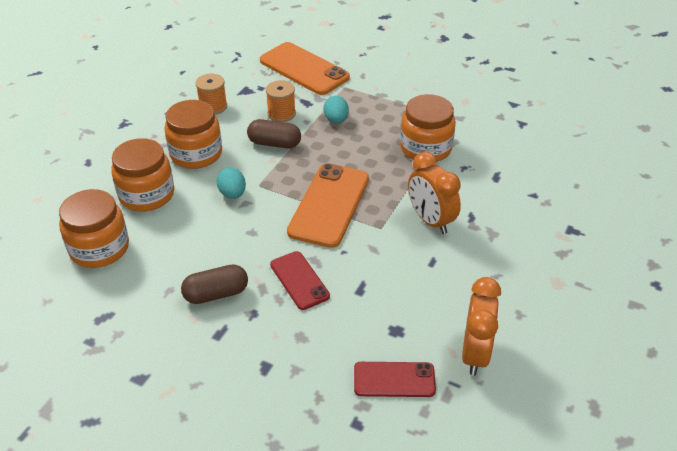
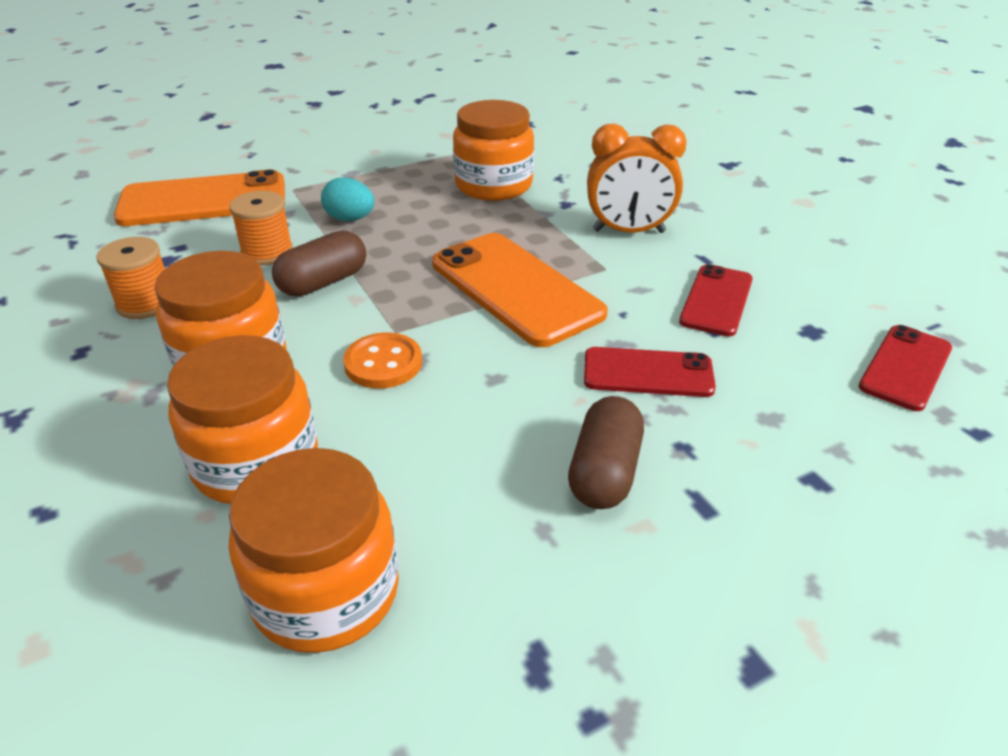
camera: 55 degrees left, 5 degrees down
(232, 194) = (383, 363): turquoise egg -> orange button
(390, 282) = (716, 300): none -> red phone
(475, 353) = (888, 291): orange clock -> none

